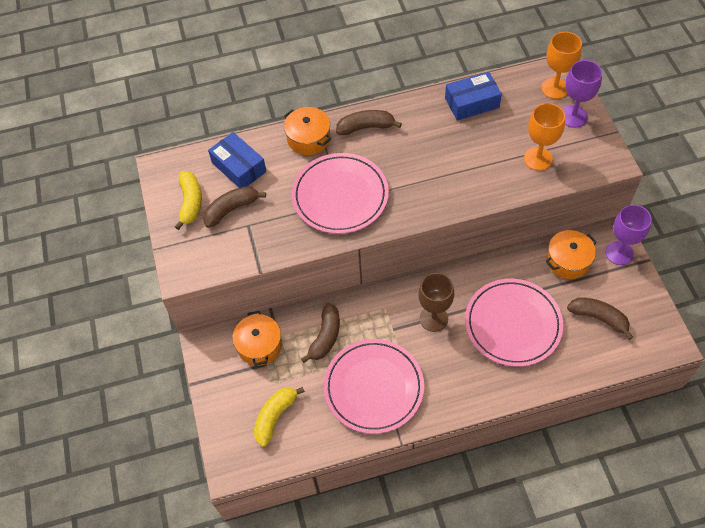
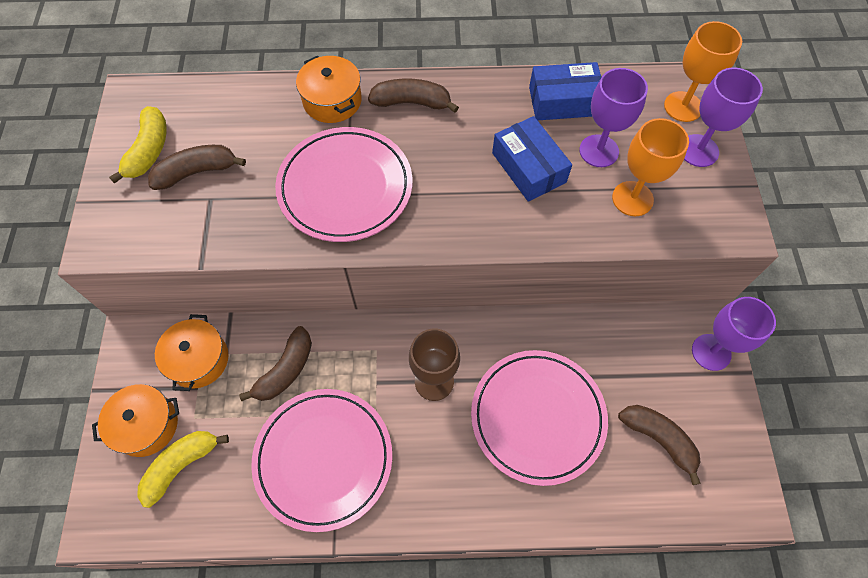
camera: 10 degrees right, 5 degrees up
(239, 167) = (229, 118): blue box -> blue box (528, 167)
(506, 132) = (599, 151): none -> purple goblet
(568, 261) = (637, 345): orange pot -> orange pot (146, 425)

